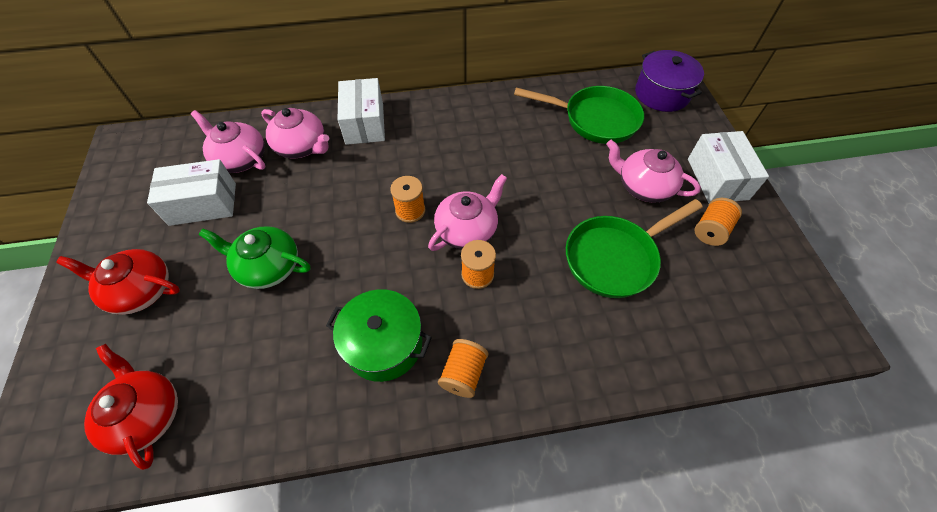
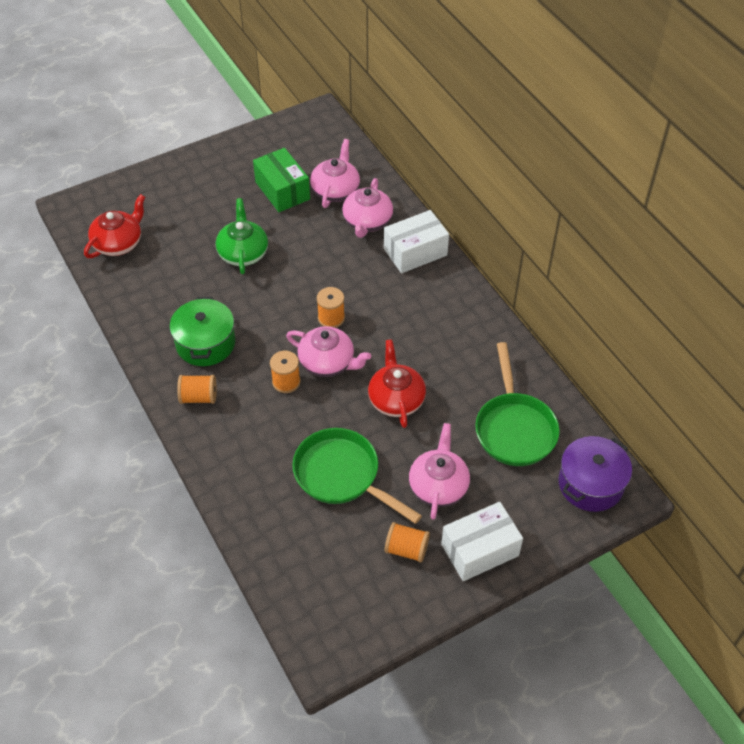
camera: 70 degrees right, 5 degrees down
(140, 290) = (198, 195): red teapot -> red teapot (396, 399)
(203, 204) = (282, 190): white box -> green box

